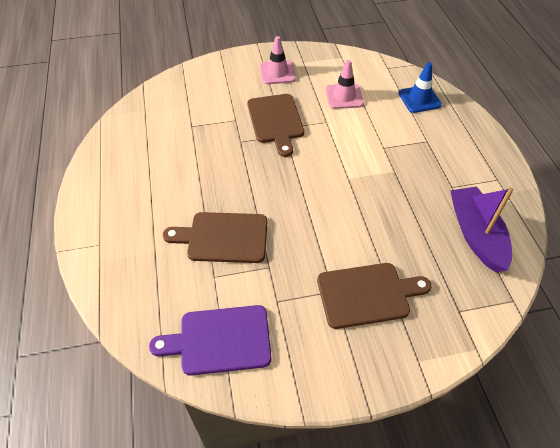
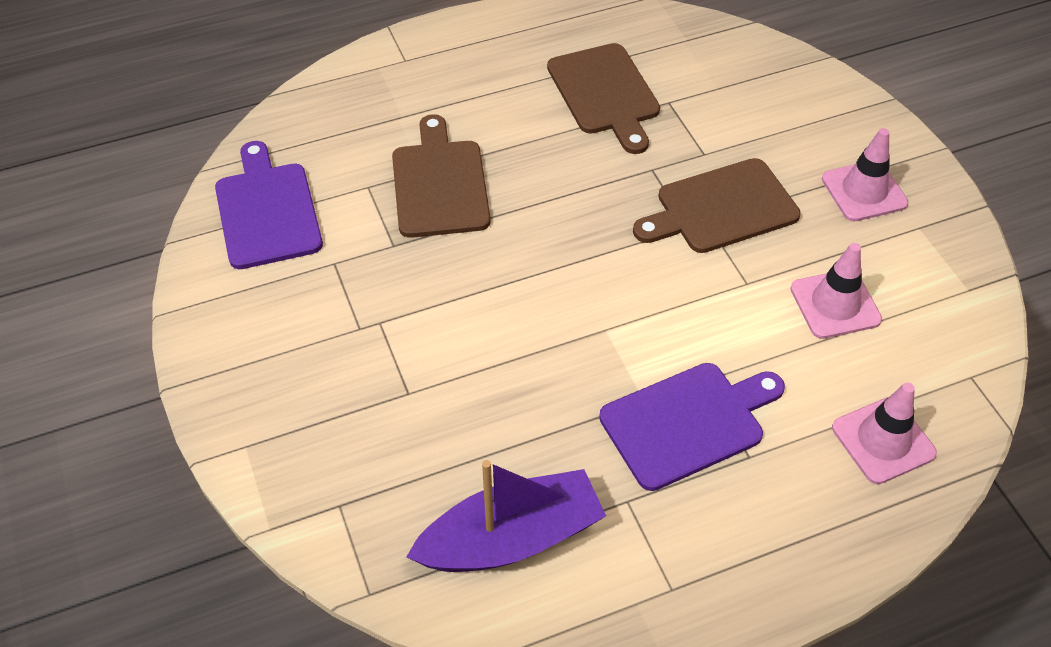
camera: 80 degrees right, 0 degrees up
(367, 294) = (357, 373): brown cutting board -> brown cutting board (605, 94)
(408, 157) = (688, 423): none -> purple cutting board
(419, 99) = (883, 440): blue traffic cone -> pink traffic cone

